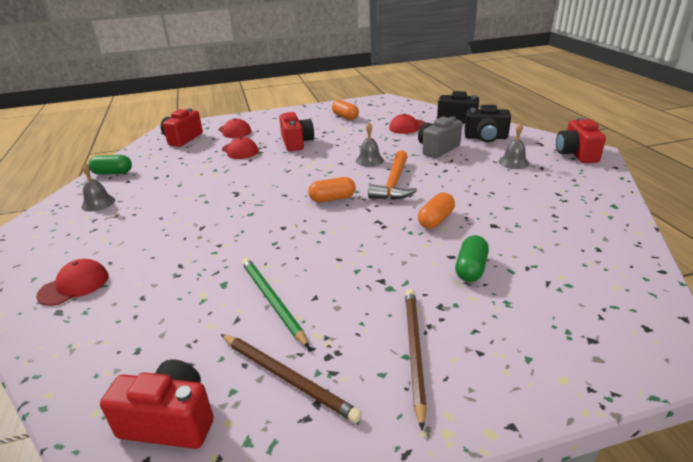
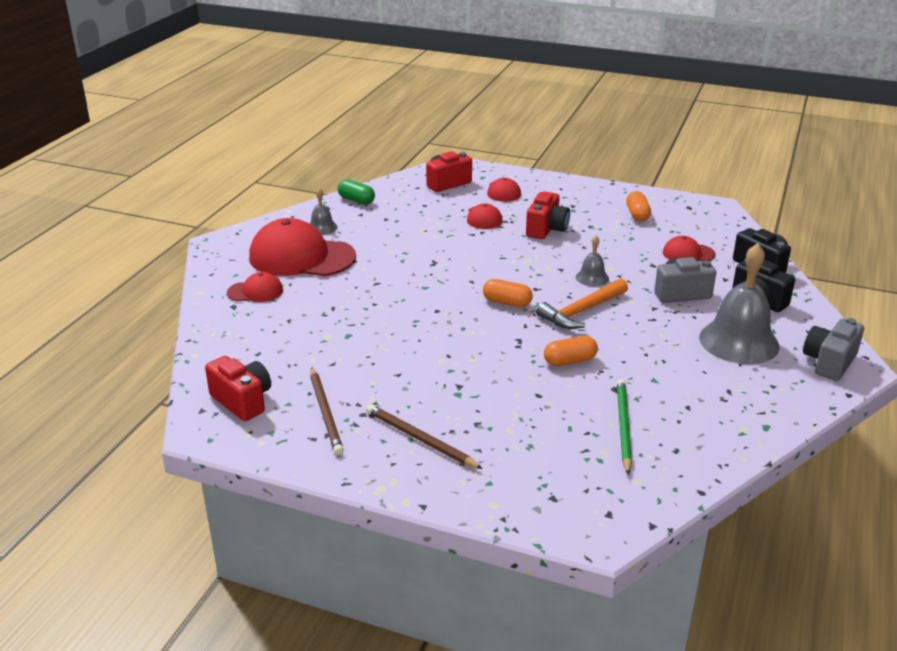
camera: 35 degrees right, 0 degrees up
(100, 234) = (301, 257): none -> red cap
(272, 301) = (367, 363): green pencil -> green pencil (623, 427)
(414, 351) = (420, 439): brown pencil -> brown pencil turned 90 degrees counterclockwise
(471, 268) = (539, 411): green capsule -> none
(513, 162) = (739, 341): grey bell -> grey bell, size x2.11
(576, 154) = (829, 362): red camera -> grey camera

